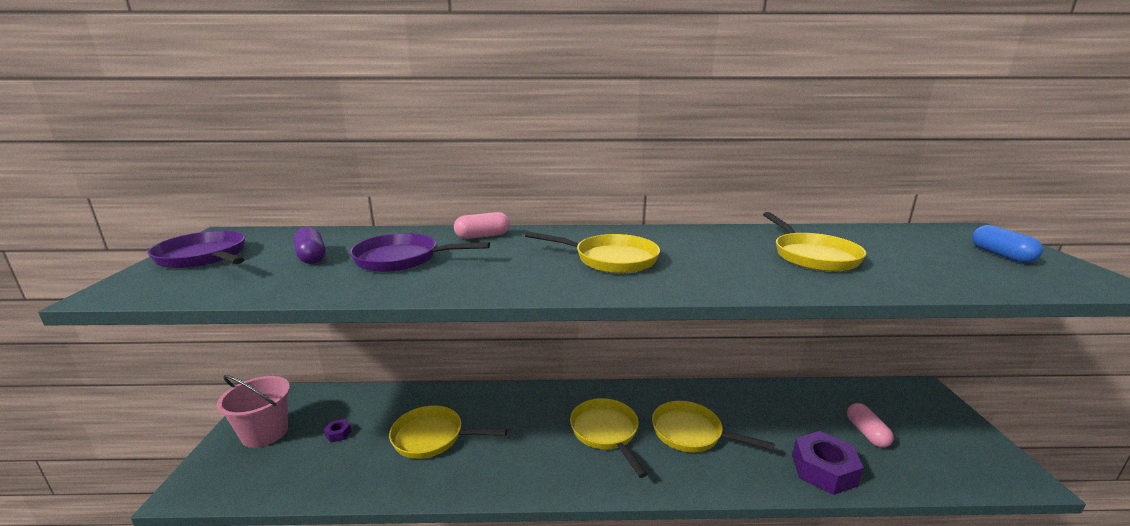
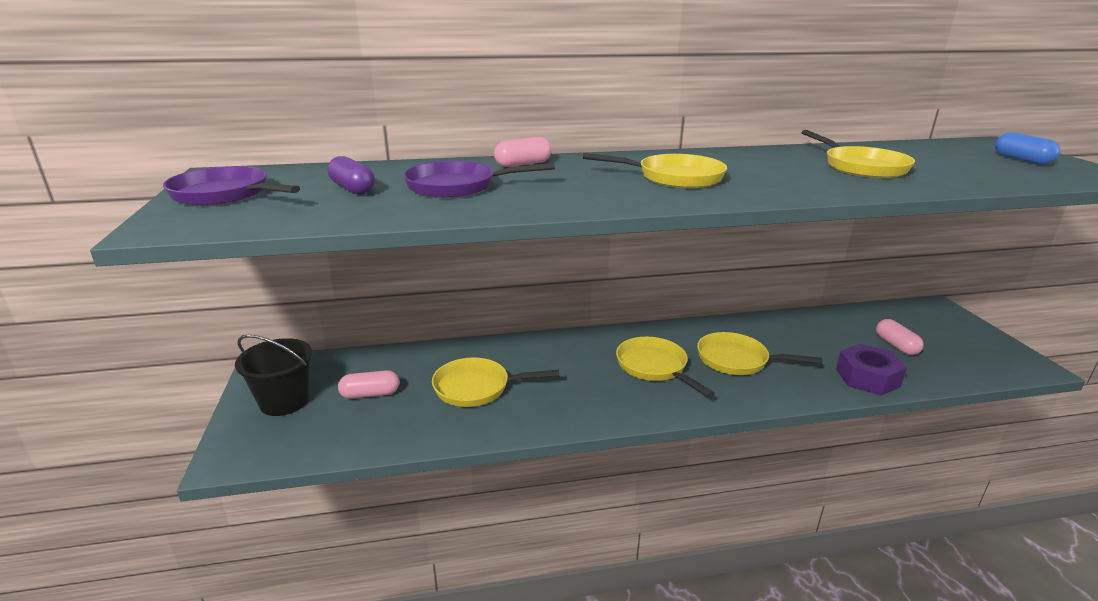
camera: 10 degrees left, 5 degrees up
(265, 433) = (284, 401): pink bucket -> black bucket
(338, 434) = (370, 394): purple nut -> pink capsule

